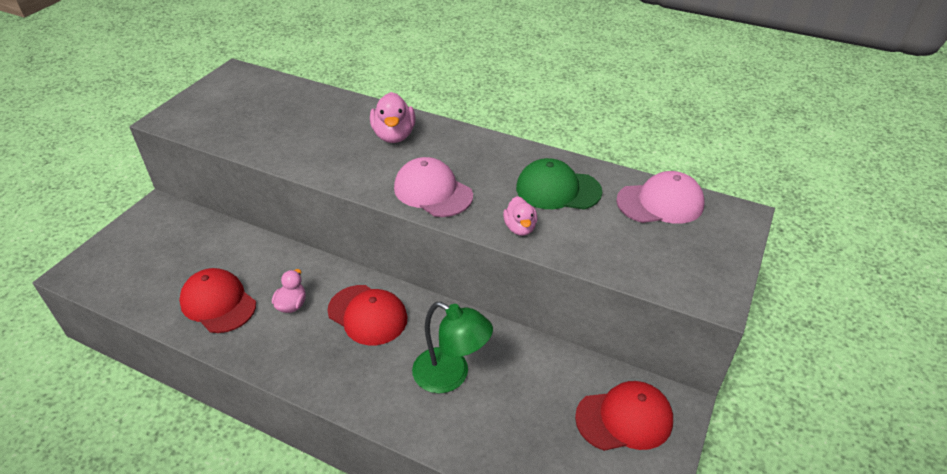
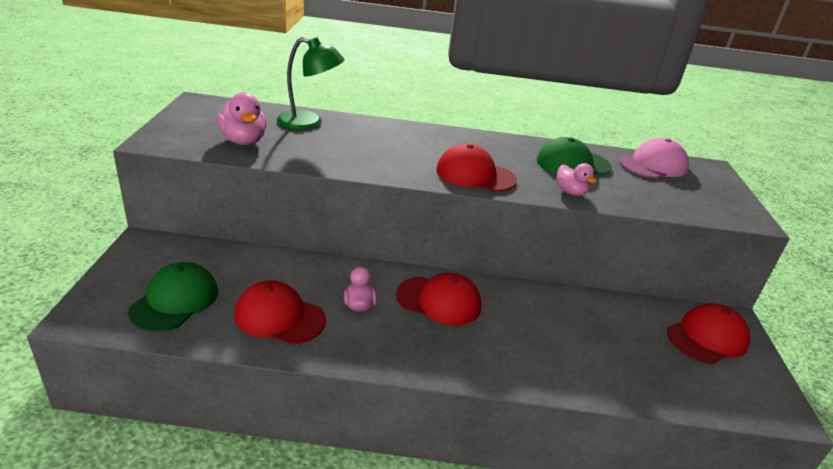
camera: 25 degrees left, 10 degrees down
(148, 270) = (175, 300): none -> green cap
(394, 135) = (402, 138): pink duck -> pink duck (243, 141)
(433, 191) = (475, 175): pink cap -> red cap
(451, 376) = (551, 335): green lamp -> green lamp (309, 123)

